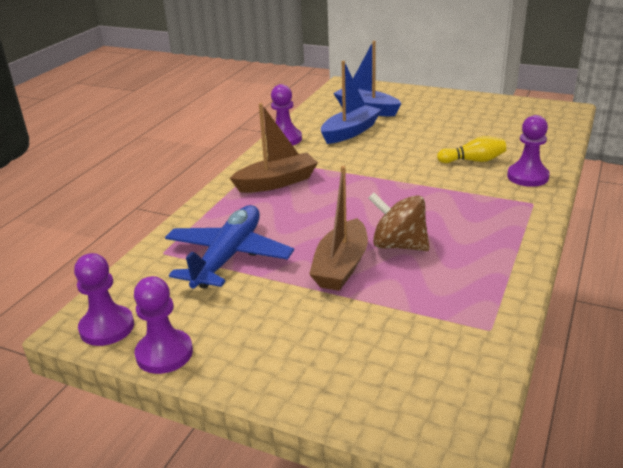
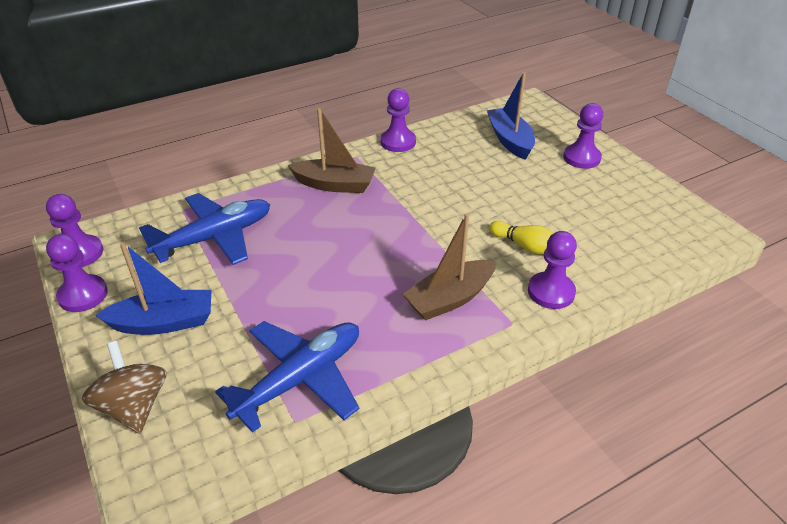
camera: 35 degrees right, 10 degrees up
(341, 266) = (273, 293): brown boat -> brown boat (450, 299)
(350, 132) = (461, 160): blue boat -> blue boat (164, 322)
(398, 245) = (339, 299): brown spinning top -> brown spinning top (134, 406)
(429, 102) = (581, 158): none -> purple pawn
(451, 304) = (301, 379): none -> blue plane

